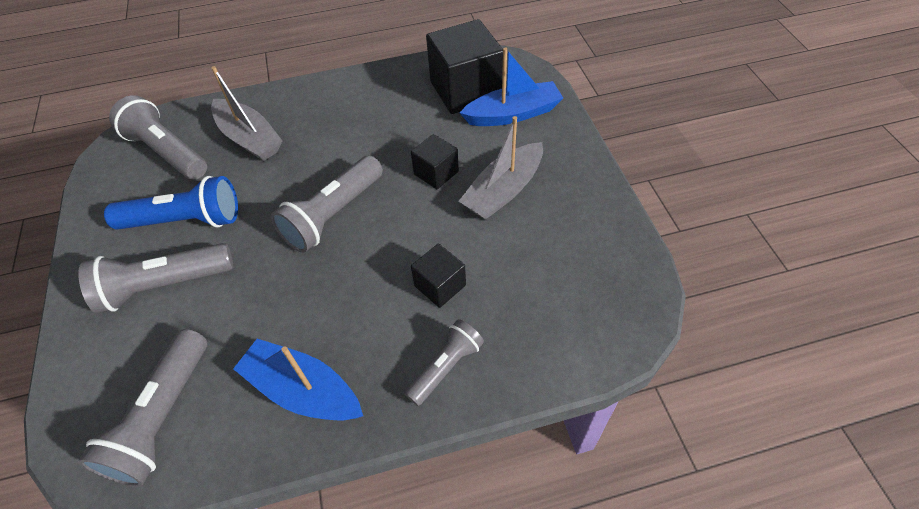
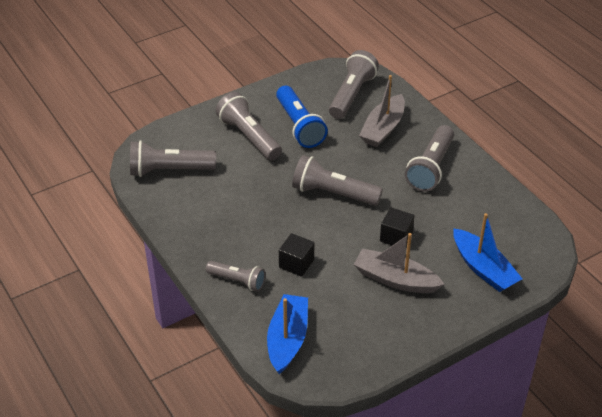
camera: 70 degrees right, 10 degrees down
(303, 390) = (202, 221): blue boat -> blue boat (287, 339)
(341, 115) = (430, 168): none -> grey flashlight
(465, 90) = (497, 233): black cube -> none

